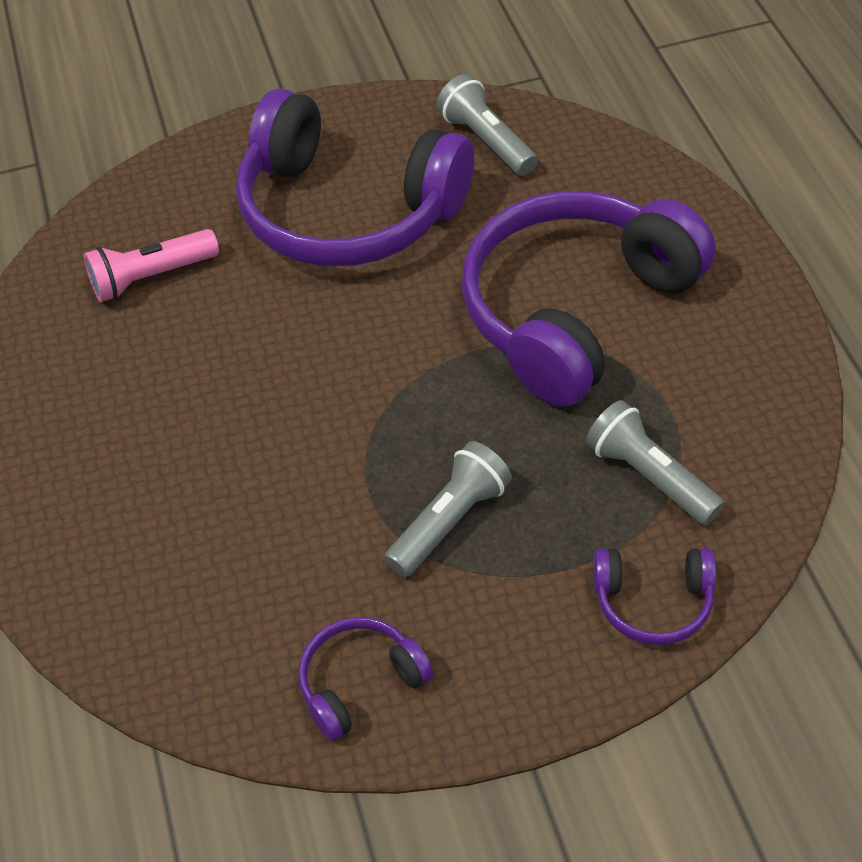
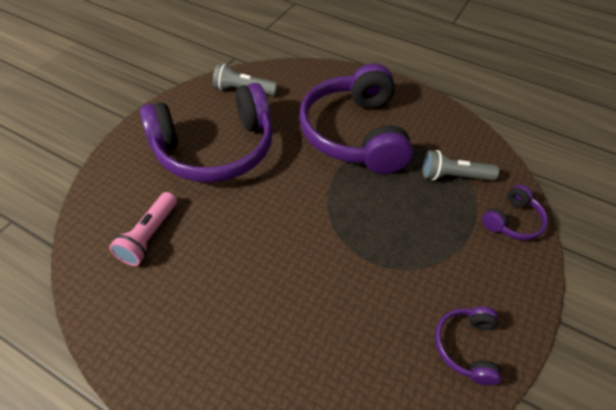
camera: 50 degrees left, 0 degrees up
(450, 522) = (412, 247): grey flashlight -> none

